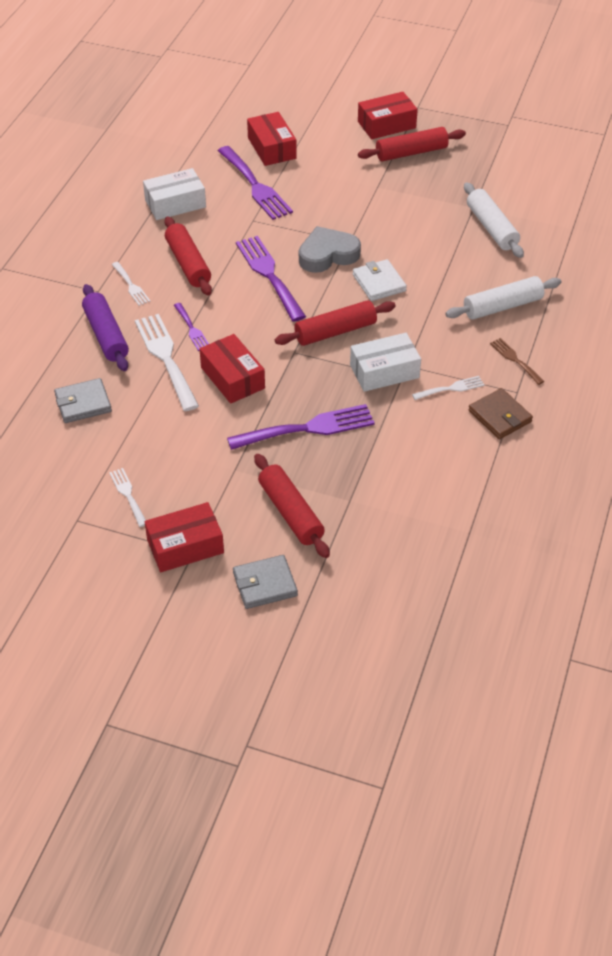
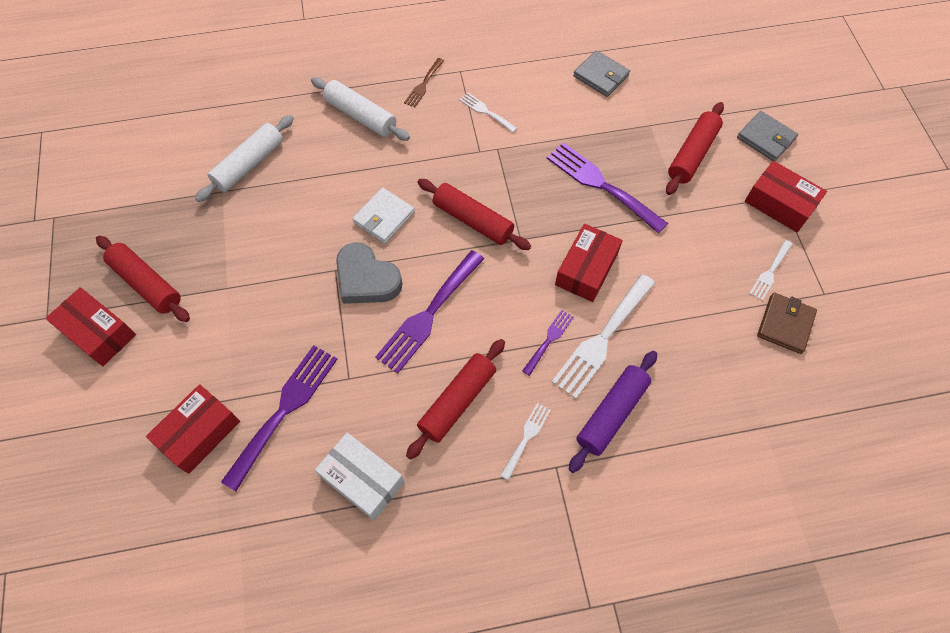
camera: 120 degrees left, 15 degrees up
(83, 403) = (708, 374): grey wallet -> grey wallet (601, 76)
(384, 371) = (498, 163): white box -> none
(500, 416) = (495, 71): brown wallet -> brown wallet (785, 324)

